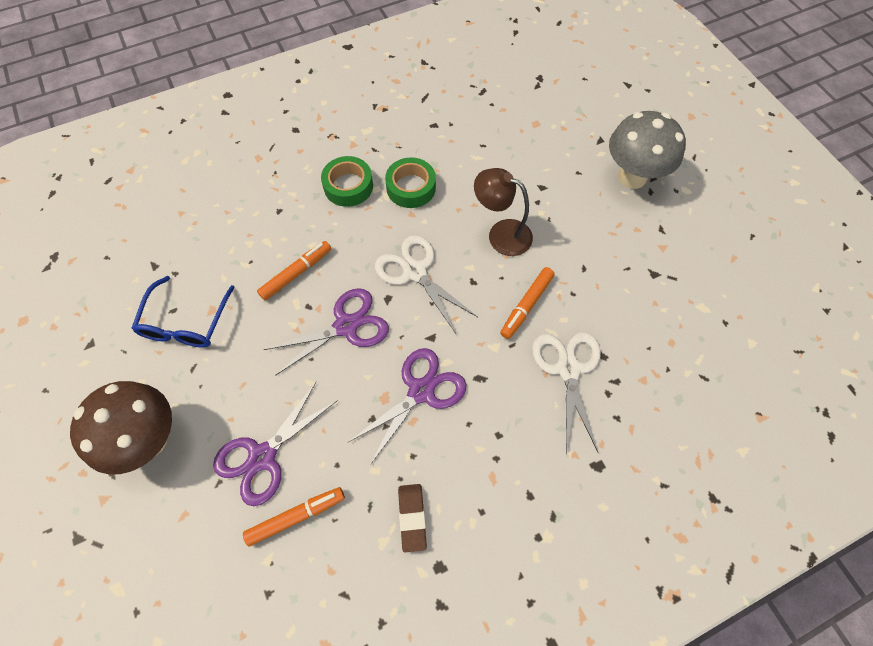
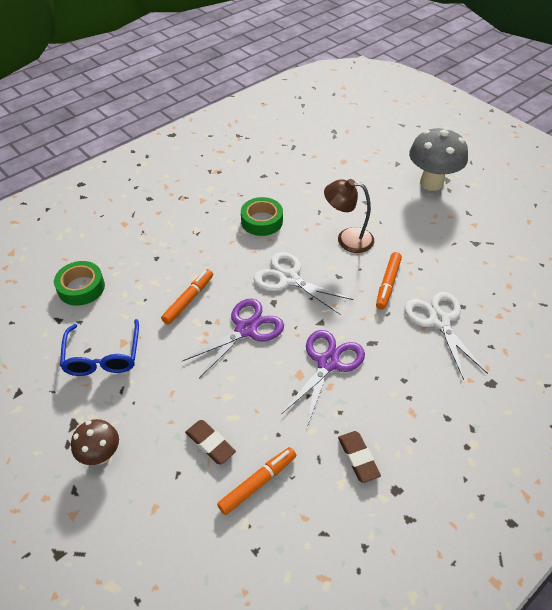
camera: 15 degrees left, 15 degrees down
(149, 440) = (101, 455): brown mushroom -> brown mushroom, size x0.57
(262, 456) = (210, 443): purple scissors -> brown eraser
(348, 186) = (209, 229): green tape -> green tape (81, 287)

